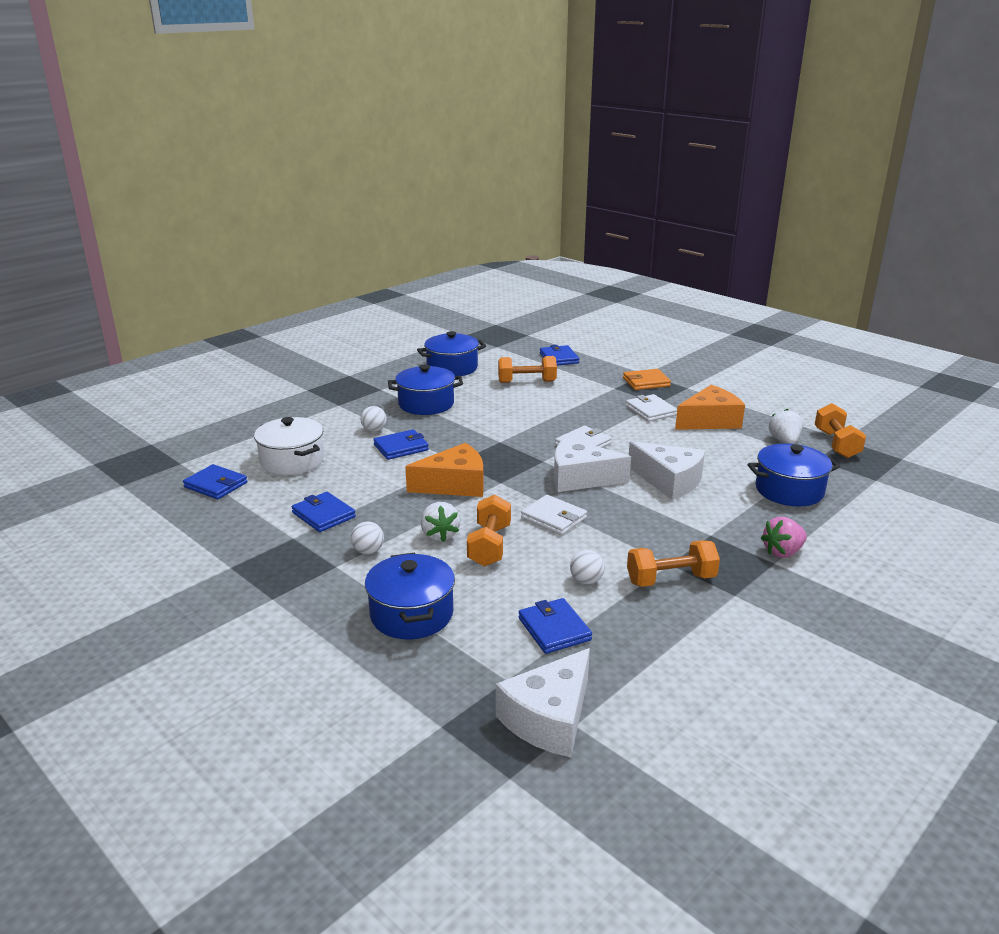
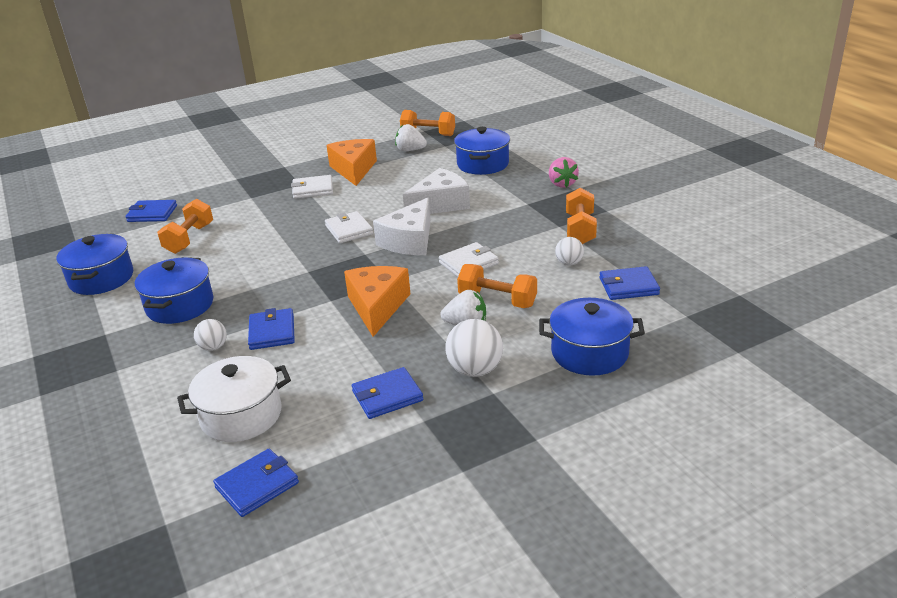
camera: 70 degrees left, 5 degrees up
(368, 551) = (475, 370): white ball -> white ball, size x1.68
(549, 718) = (732, 303): white cheese -> none
(646, 382) = (254, 181): orange wallet -> none

